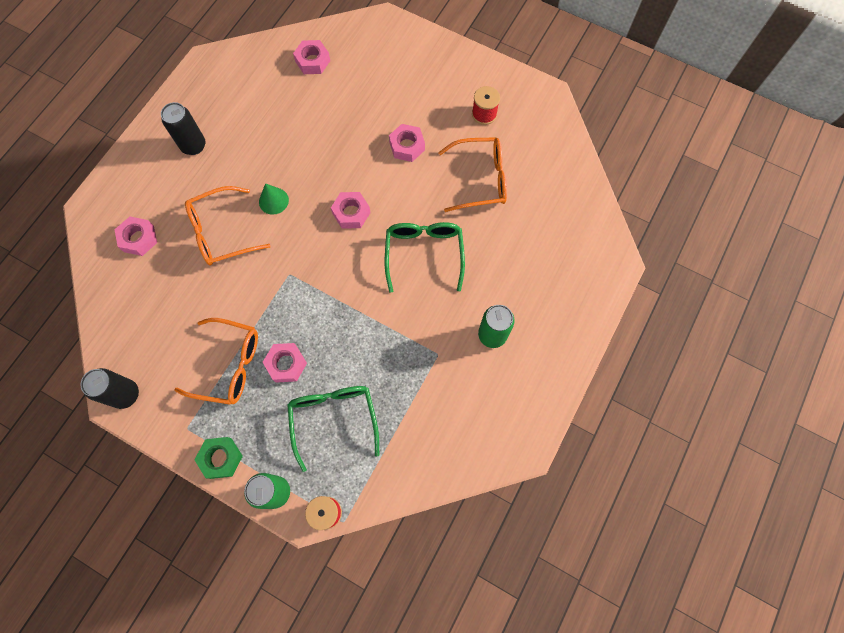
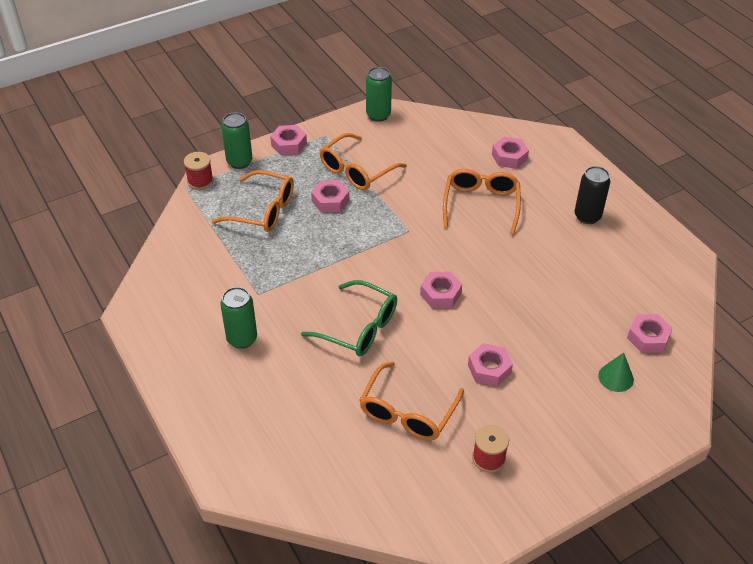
camera: 120 degrees right, 25 degrees down
(126, 394) = (378, 115): black can -> green can
(221, 458) = (289, 144): green nut -> pink nut
(273, 201) = (491, 247): green cone -> green cone (616, 377)
(334, 418) = (263, 210): green glasses -> orange glasses

